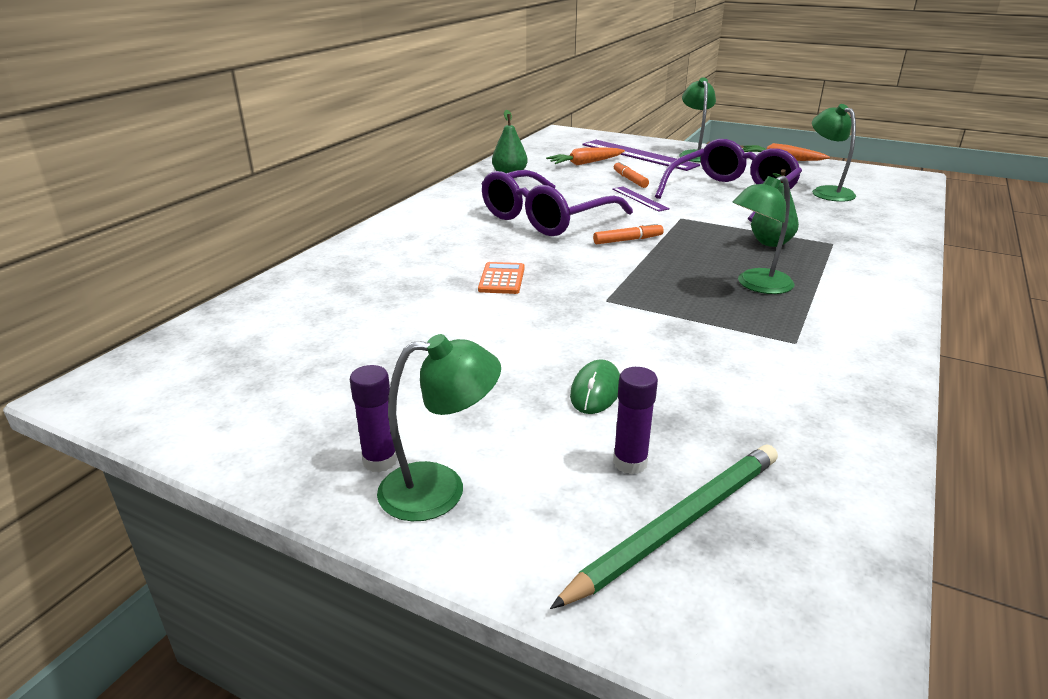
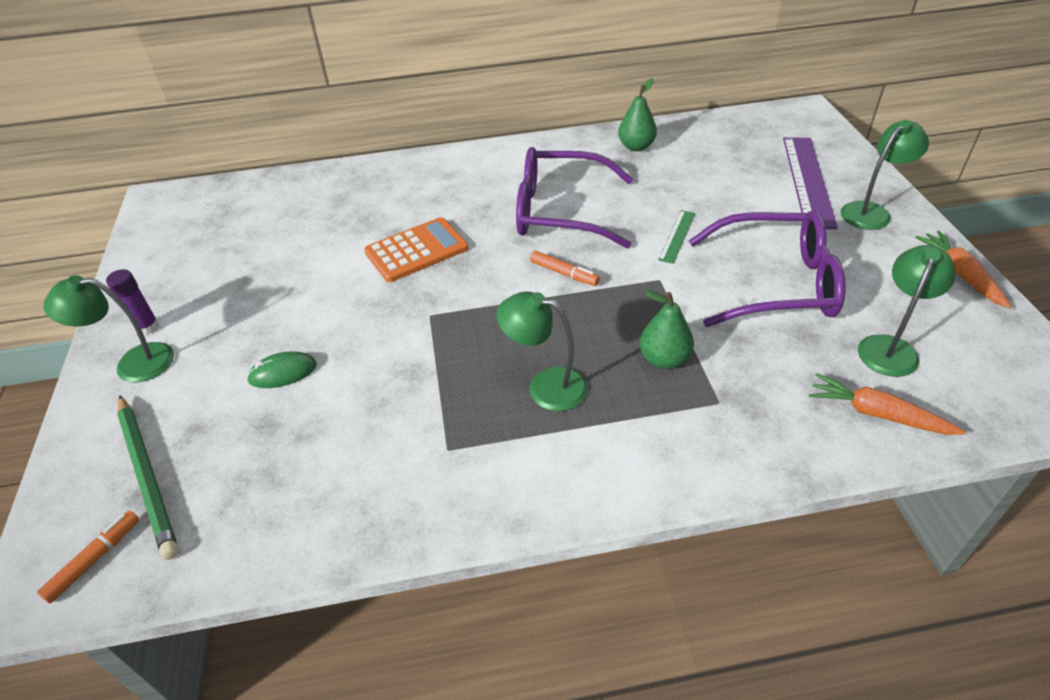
camera: 55 degrees right, 15 degrees up
(440, 489) = (133, 363): green lamp -> green lamp turned 135 degrees clockwise
(502, 279) = (416, 250): orange calculator -> orange calculator, size x1.64
(585, 163) = (731, 165): orange carrot -> orange carrot (878, 414)
(630, 180) = (722, 208): orange marker -> orange marker (94, 560)
(630, 463) = (203, 427): purple glue stick -> none
(639, 199) = (677, 236): purple ruler -> green ruler
(678, 524) = (148, 476): green pencil -> green pencil turned 45 degrees clockwise

